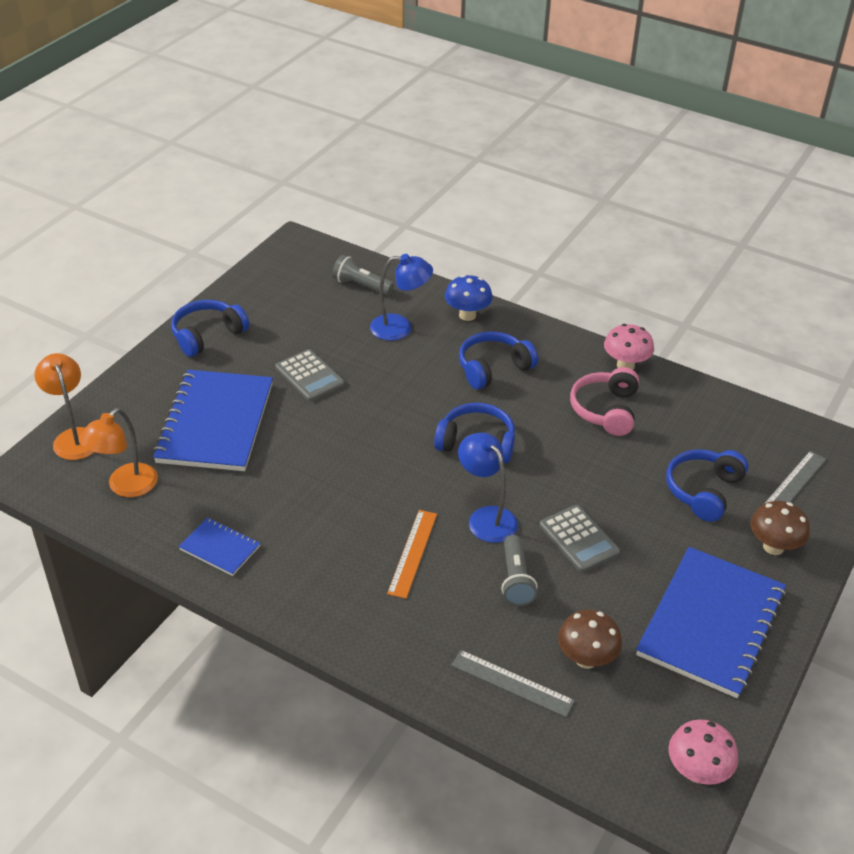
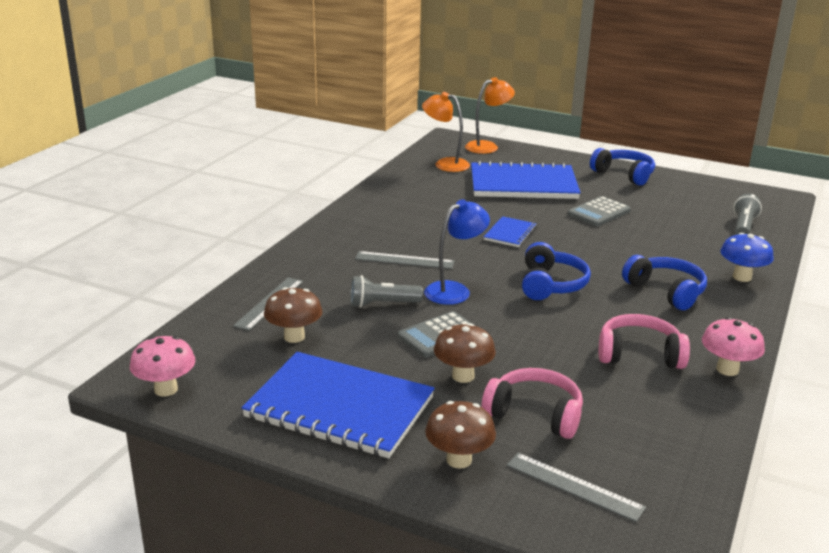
camera: 85 degrees right, 15 degrees down
(220, 548) = (394, 195): blue notebook -> blue notebook (510, 233)
(400, 328) = (694, 246): blue lamp -> none
(413, 553) = (404, 260): orange ruler -> grey ruler
(650, 530) = (463, 376): none -> brown mushroom
(703, 491) = (535, 414): blue headphones -> pink headphones

